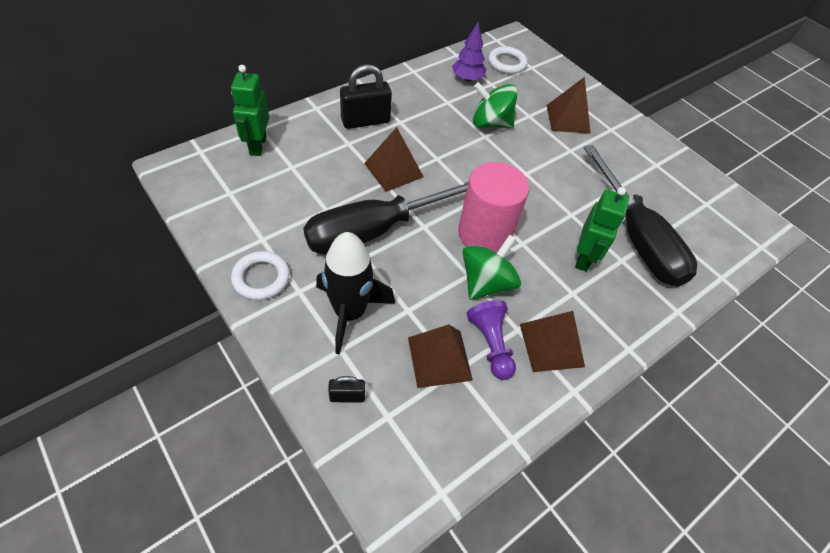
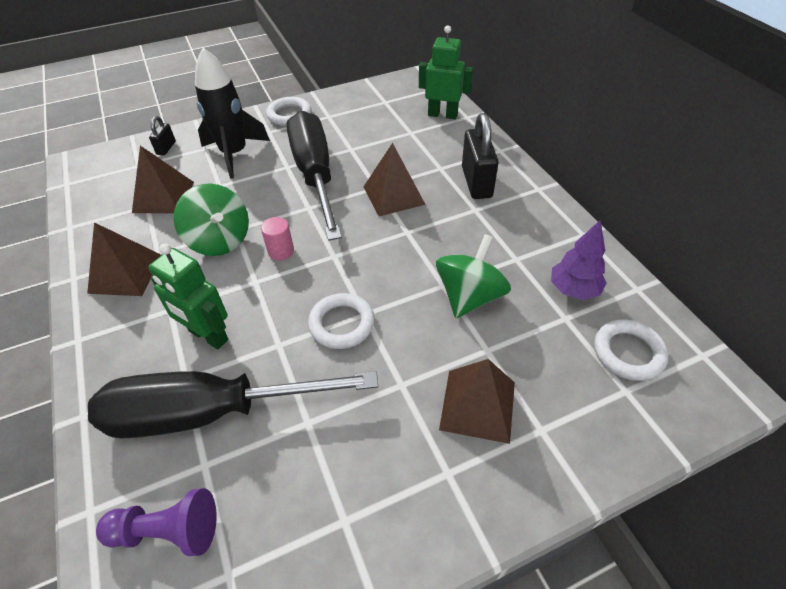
camera: 110 degrees right, 5 degrees down
(484, 233) = (281, 251): pink cylinder -> pink cylinder, size x0.42
(491, 344) = (155, 230): purple pawn -> purple pawn (168, 531)
(540, 183) = (342, 324): none -> white ring

